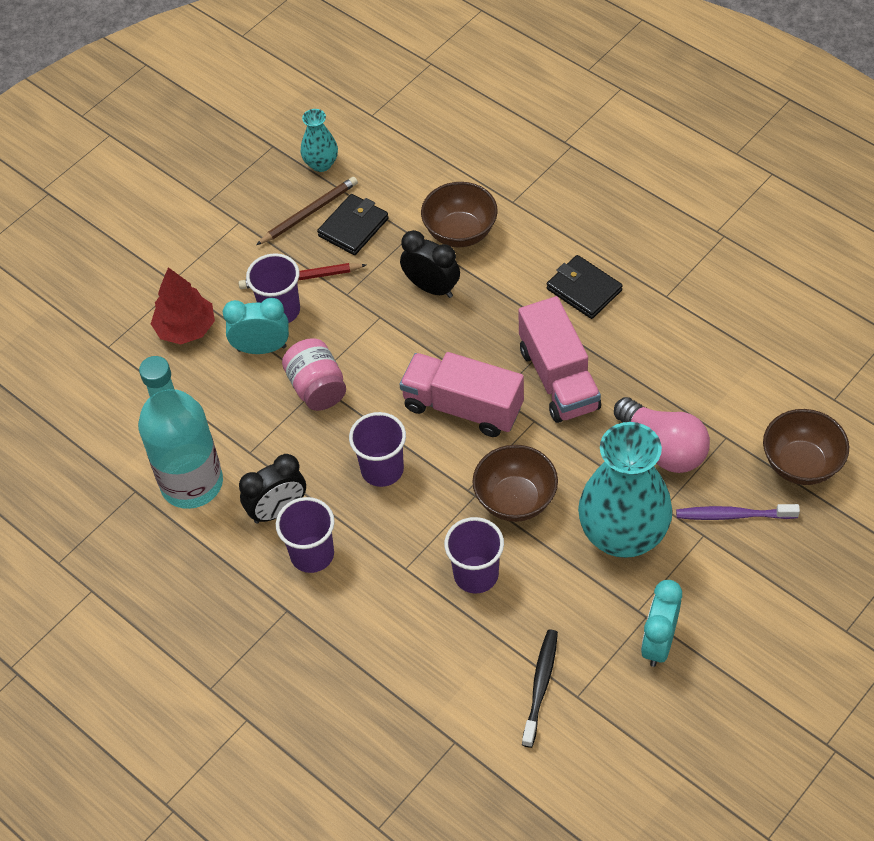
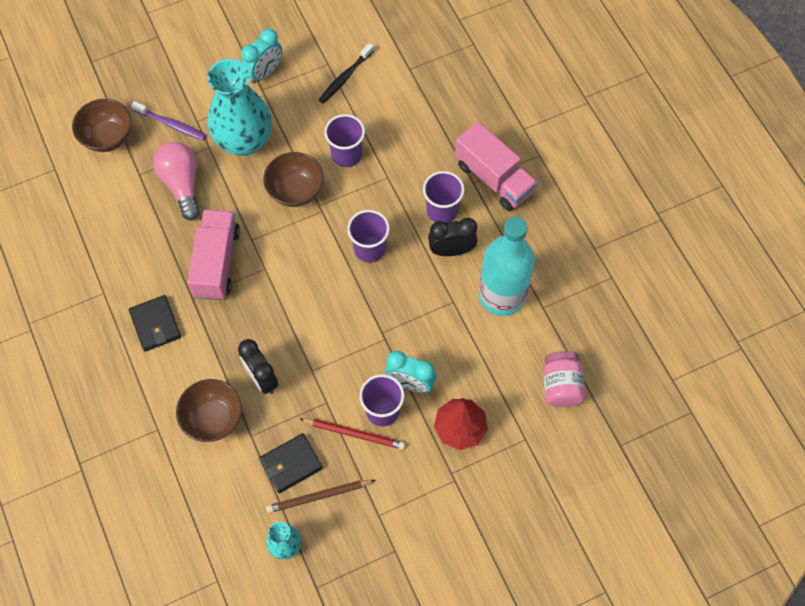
camera: 160 degrees left, 10 degrees up
(317, 388) = (384, 331): pink jar -> pink jar (561, 386)
(463, 407) = (292, 270): pink truck -> pink truck (494, 178)

